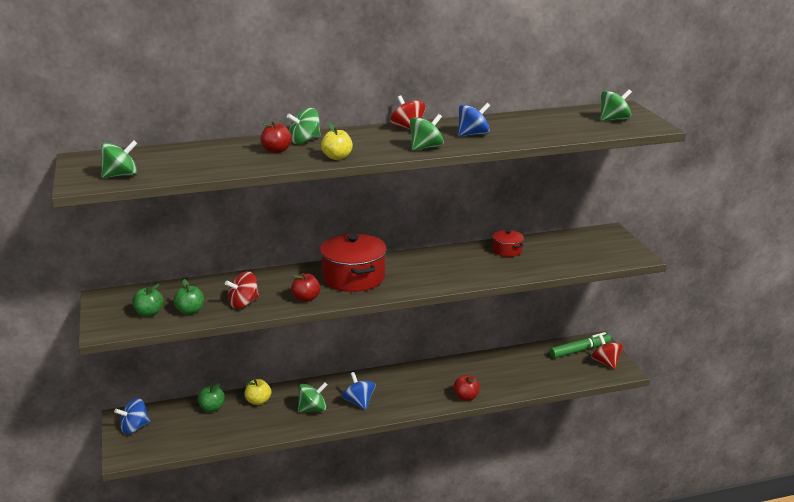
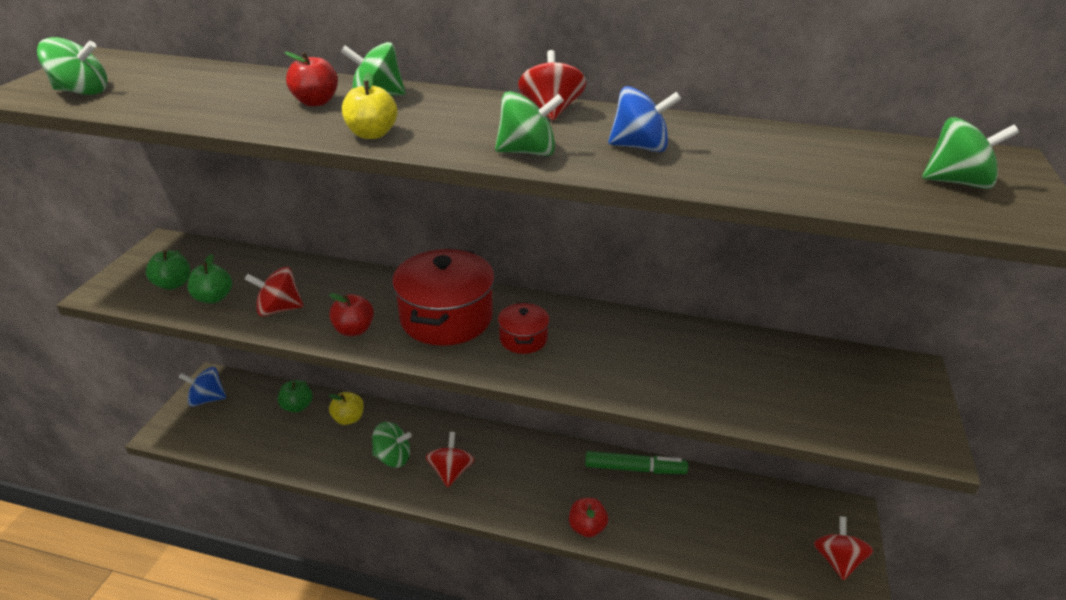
camera: 30 degrees right, 10 degrees up
(359, 402) = (451, 471): blue spinning top -> red spinning top
(507, 250) = (704, 348): red pot -> red pot (523, 339)
(580, 350) = (810, 518): green marker -> green marker (635, 468)

